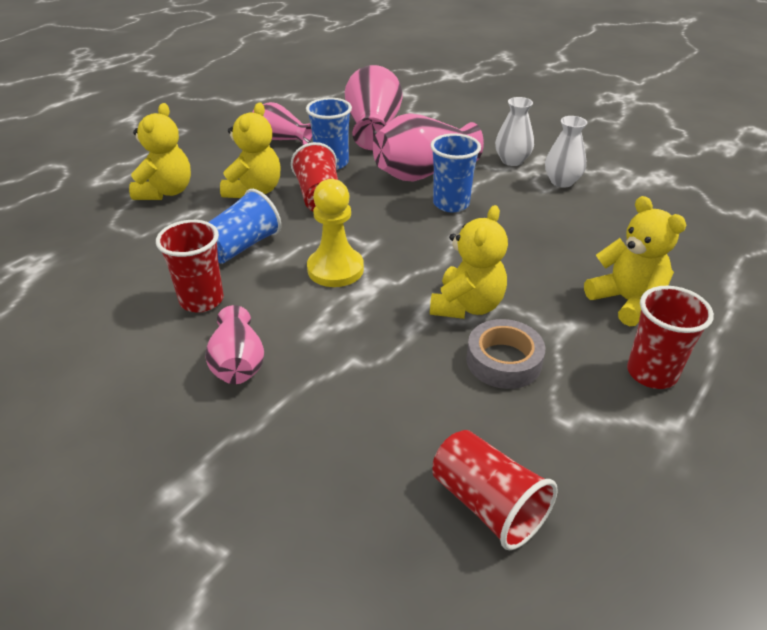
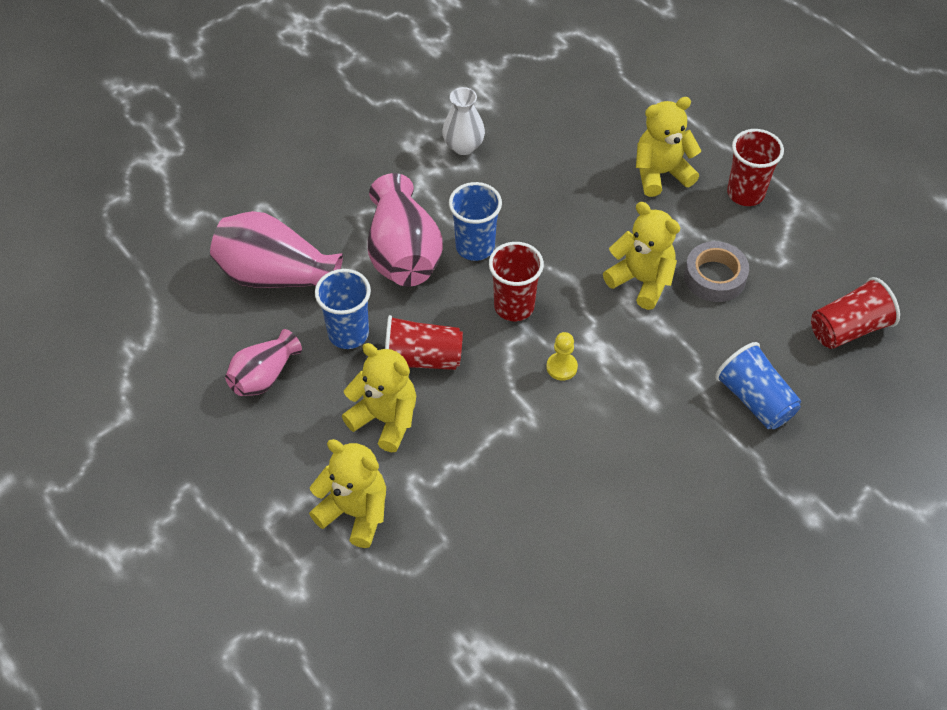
camera: 75 degrees left, 15 degrees up
(202, 300) = (582, 485): red cup -> red cup (514, 306)
(238, 364) = (680, 462): pink vase -> none
(242, 246) = (498, 443): blue cup -> blue cup (755, 399)
(335, 269) = (561, 367): yellow pawn -> yellow pawn, size x0.55
(512, 161) = (406, 171): white vase -> none

